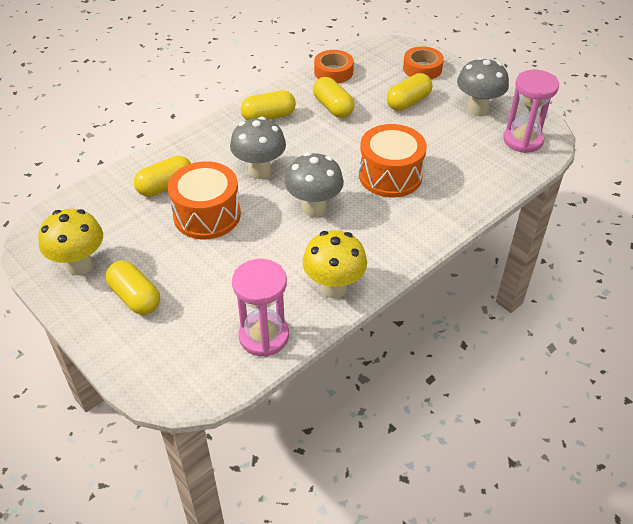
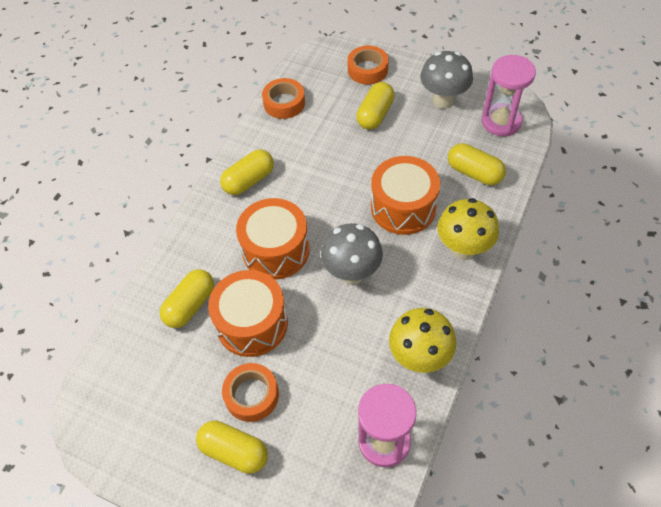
camera: 20 degrees left, 10 degrees up
(80, 265) = (155, 438): yellow mushroom -> yellow mushroom (463, 249)
(174, 264) = (252, 395): none -> orange tape
(259, 171) = (276, 250): grey mushroom -> orange drum
(333, 107) = (306, 146): yellow capsule -> yellow capsule (474, 173)

